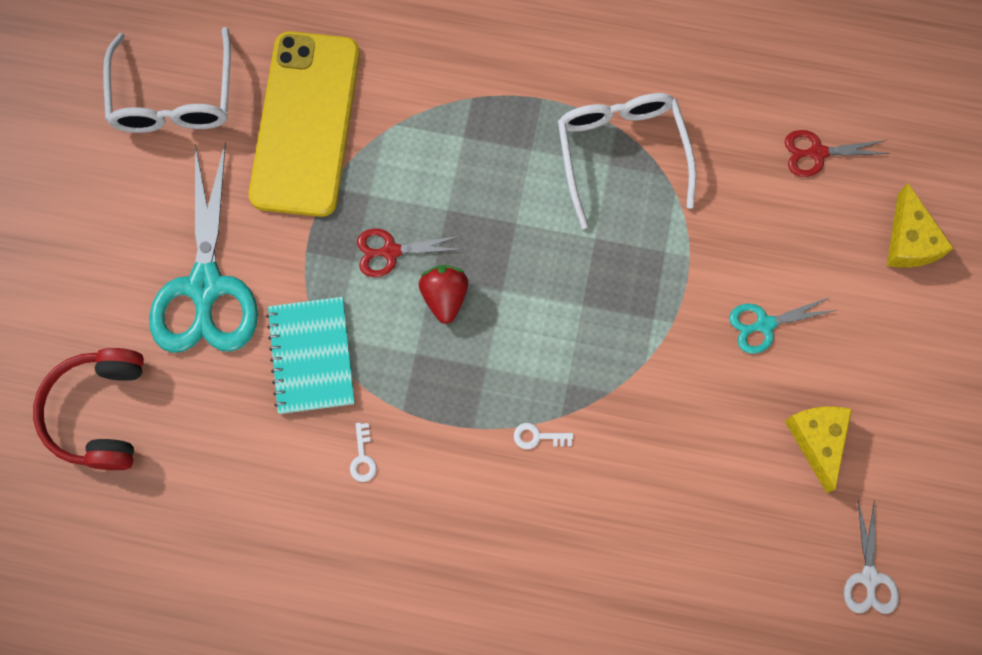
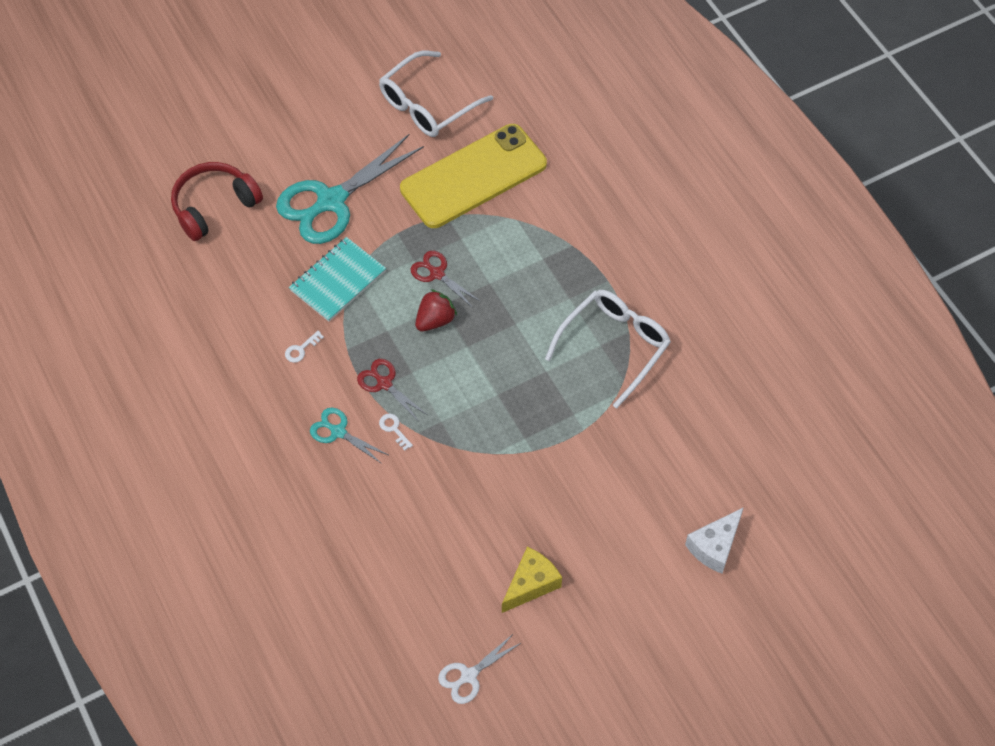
camera: 50 degrees right, 15 degrees down
(764, 324) = (578, 502): turquoise scissors -> turquoise scissors (338, 432)
(817, 153) = (721, 452): red scissors -> red scissors (384, 383)
(909, 241) = (714, 546): yellow cheese -> white cheese

